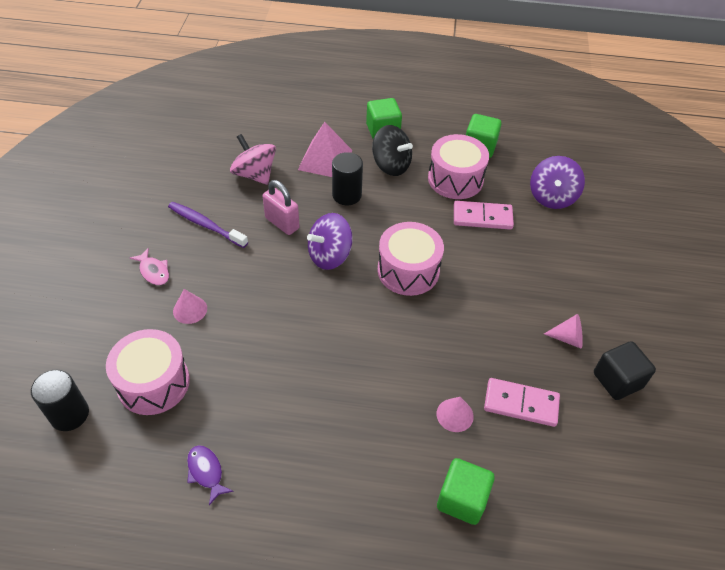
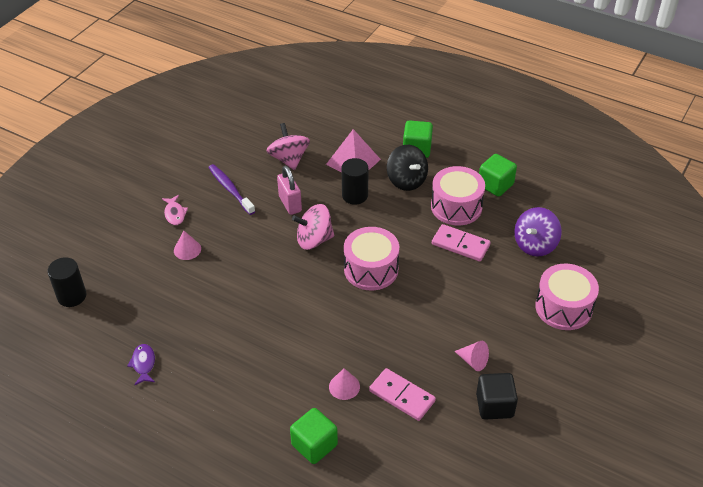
camera: 25 degrees right, 5 degrees down
(153, 383) = (137, 293): pink drum -> pink drum (563, 307)
(330, 255) = (314, 240): purple spinning top -> pink spinning top

